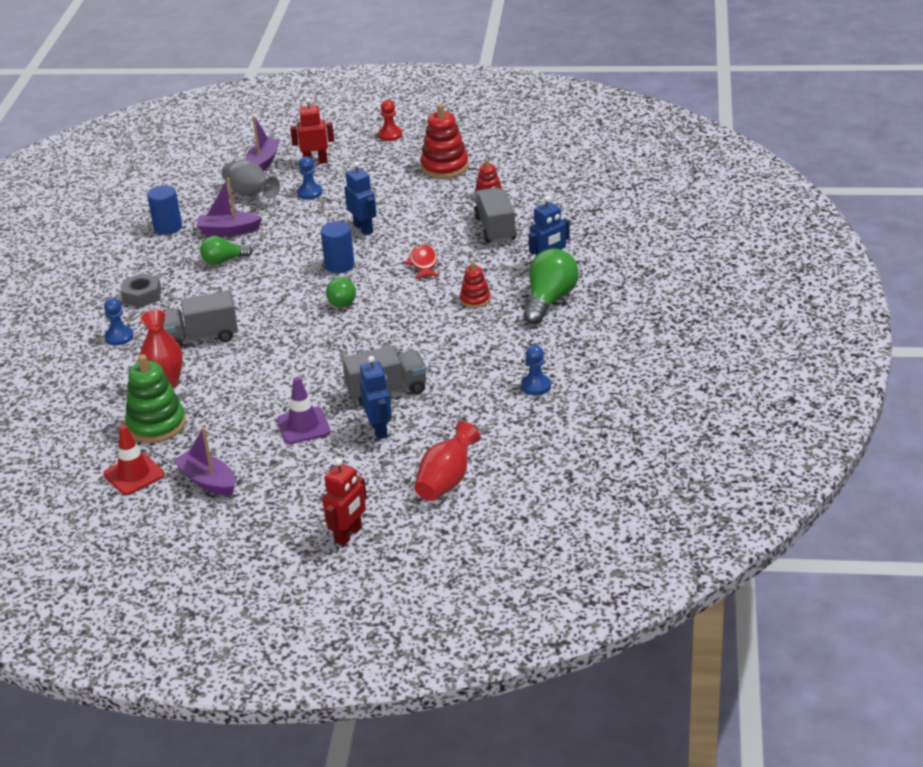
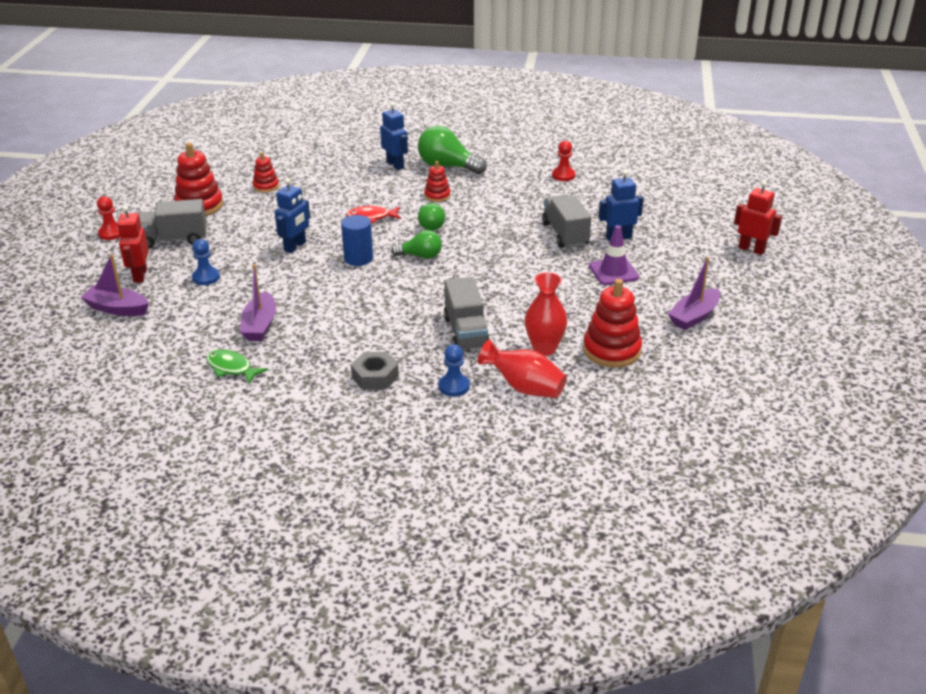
camera: 90 degrees left, 0 degrees up
(134, 474) = (689, 358): red traffic cone -> none
(156, 425) = (611, 350): green stacking toy -> red stacking toy
(168, 227) = (231, 368): blue cylinder -> green fish
(223, 261) = (322, 326): green light bulb -> green light bulb (430, 225)
(250, 194) = (185, 314): grey vase -> none
(363, 229) = (295, 247): blue robot -> blue robot turned 150 degrees clockwise
(446, 481) = (681, 211): red vase -> red vase (524, 387)
(495, 229) = (326, 185): grey truck -> grey truck (174, 239)
(536, 386) = (563, 175): blue pawn -> red pawn

